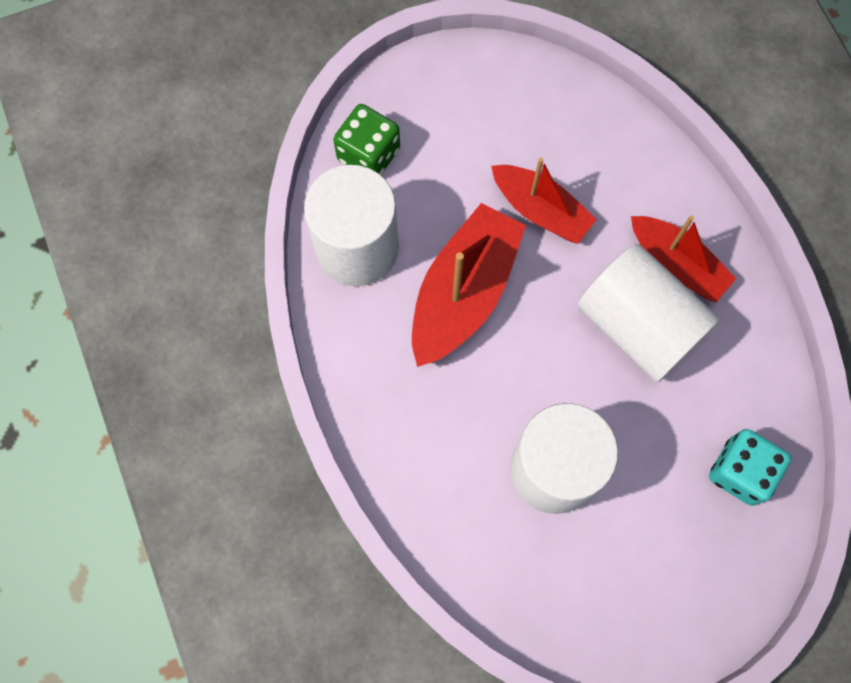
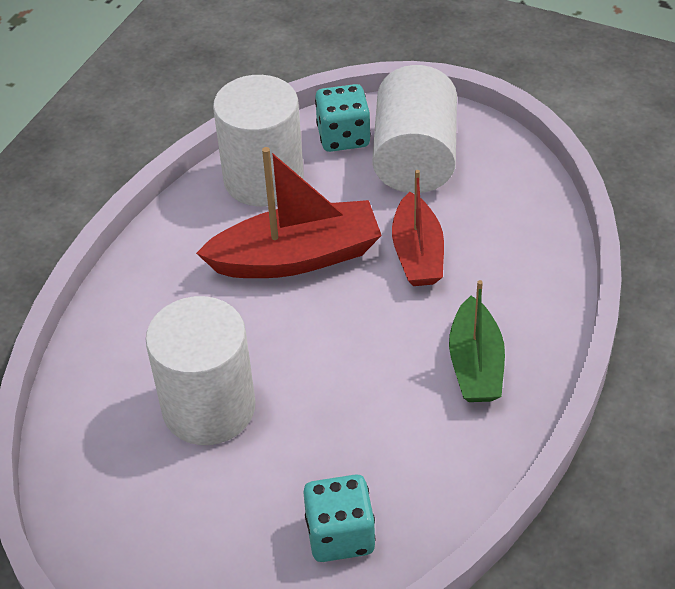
camera: 50 degrees right, 25 degrees down
(368, 154) = (343, 137): green dice -> turquoise dice
(638, 325) = (393, 377): white cylinder -> white cylinder (415, 158)
(676, 264) = (475, 364): red boat -> green boat

